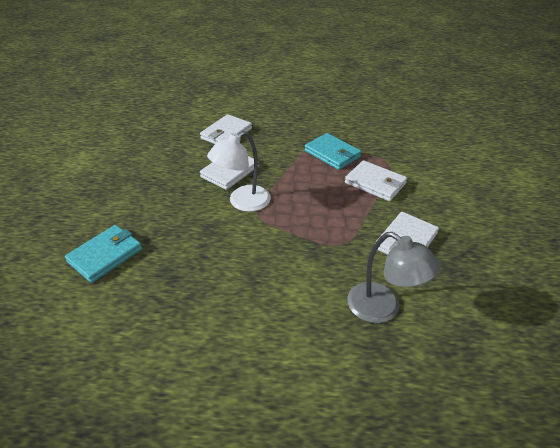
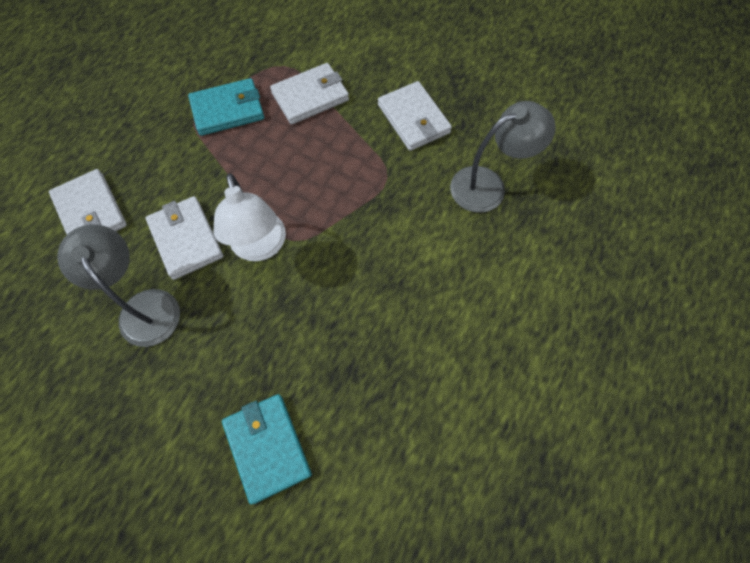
camera: 65 degrees left, 25 degrees up
(178, 173) = (144, 306): none -> grey lamp

